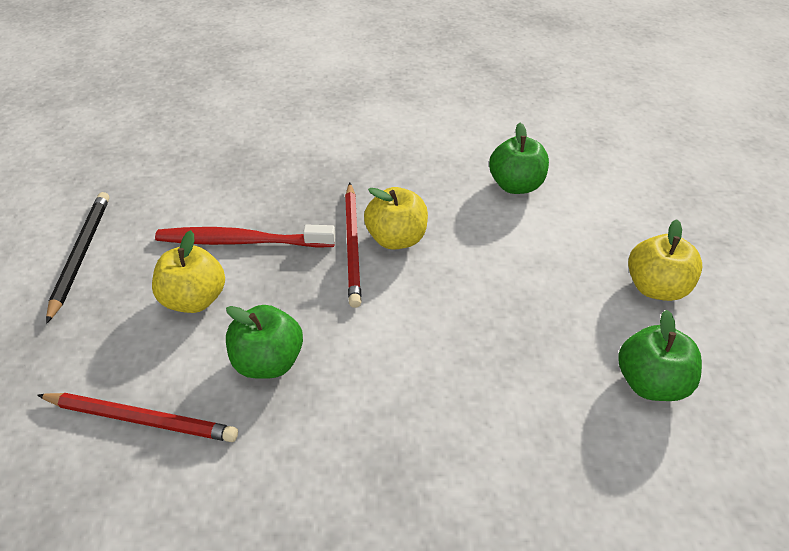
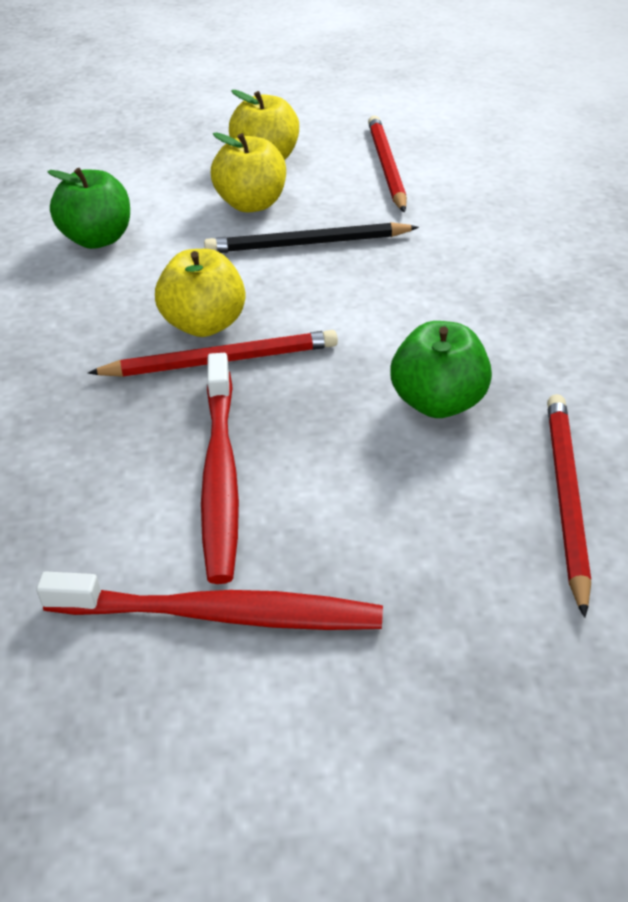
camera: 95 degrees left, 5 degrees down
(81, 254) = (272, 694): black pencil -> black pencil (307, 244)
(139, 238) = (221, 614): none -> red toothbrush
(195, 299) = (350, 499): yellow apple -> yellow apple (252, 204)
(649, 382) = (386, 167): green apple -> red pencil

